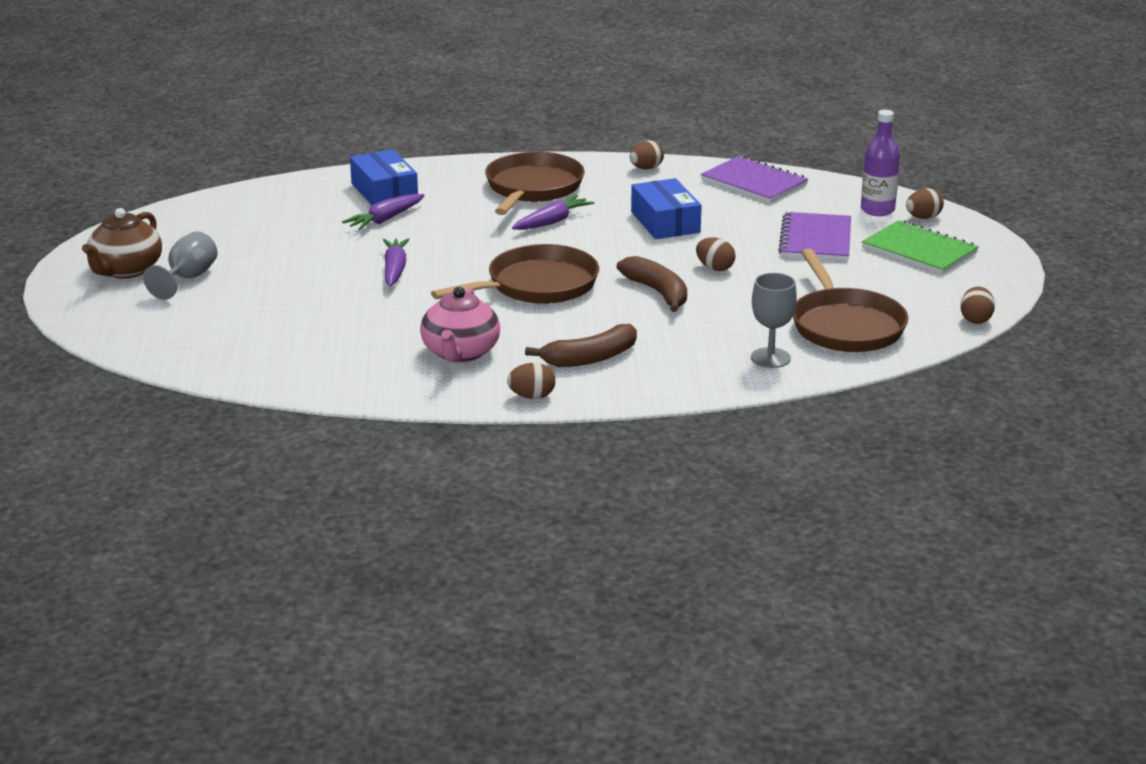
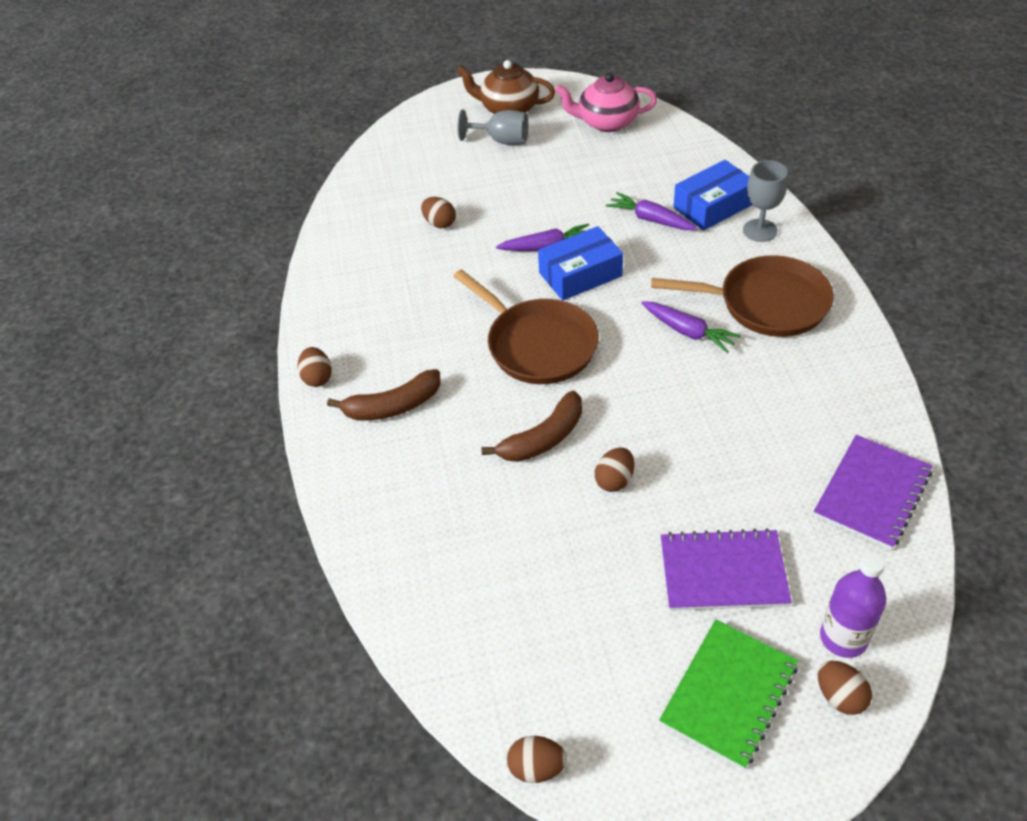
camera: 85 degrees right, 20 degrees up
(460, 353) = (393, 318): pink teapot -> pink teapot (606, 122)
(590, 358) = (393, 406): brown banana -> brown banana turned 75 degrees counterclockwise
(646, 168) = (865, 386): brown egg -> brown egg (439, 223)
(665, 222) = (721, 422): blue box -> blue box (580, 274)
(770, 358) = (409, 551): grey goblet -> grey goblet (760, 230)
(845, 325) = (495, 618): brown pan -> none

